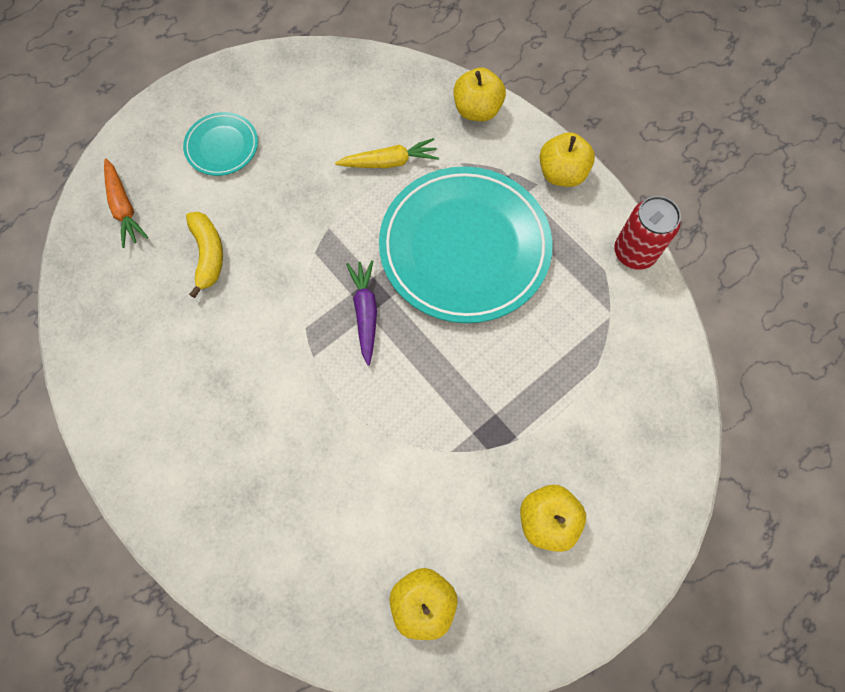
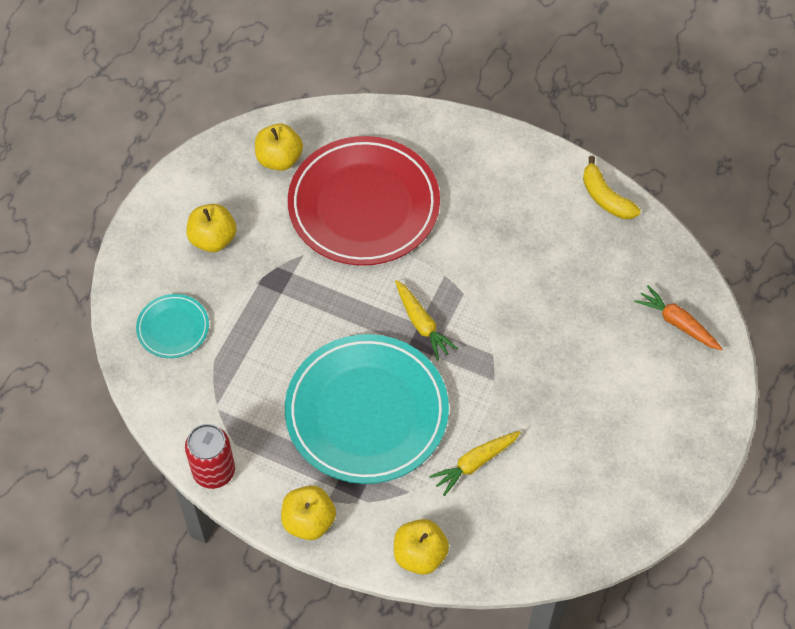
camera: 155 degrees right, 10 degrees down
(208, 255) = (579, 315): yellow banana -> yellow banana (605, 198)
(222, 146) = (635, 412): turquoise plate -> turquoise plate (173, 328)
(353, 485) = (364, 205): none -> red plate
(365, 313) = (422, 324): purple carrot -> yellow carrot

